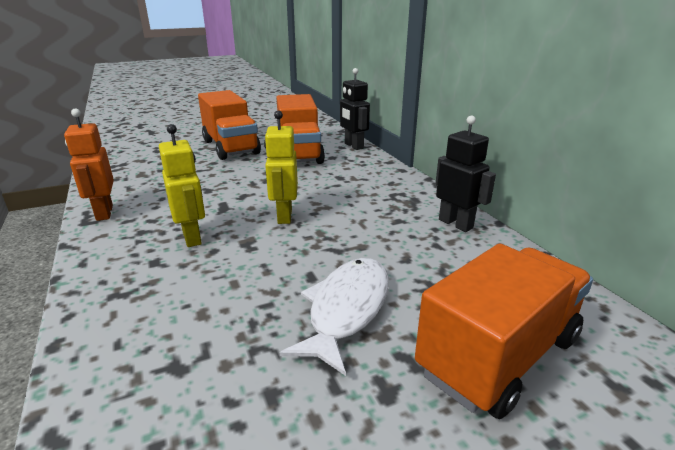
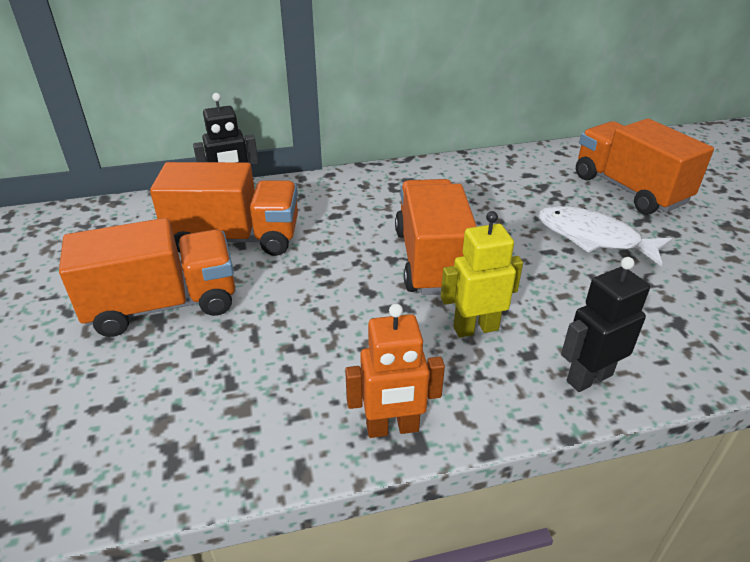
camera: 80 degrees left, 10 degrees up
(284, 216) = (431, 260): yellow robot -> orange truck
(456, 224) = (462, 169): black robot -> black robot (588, 377)

